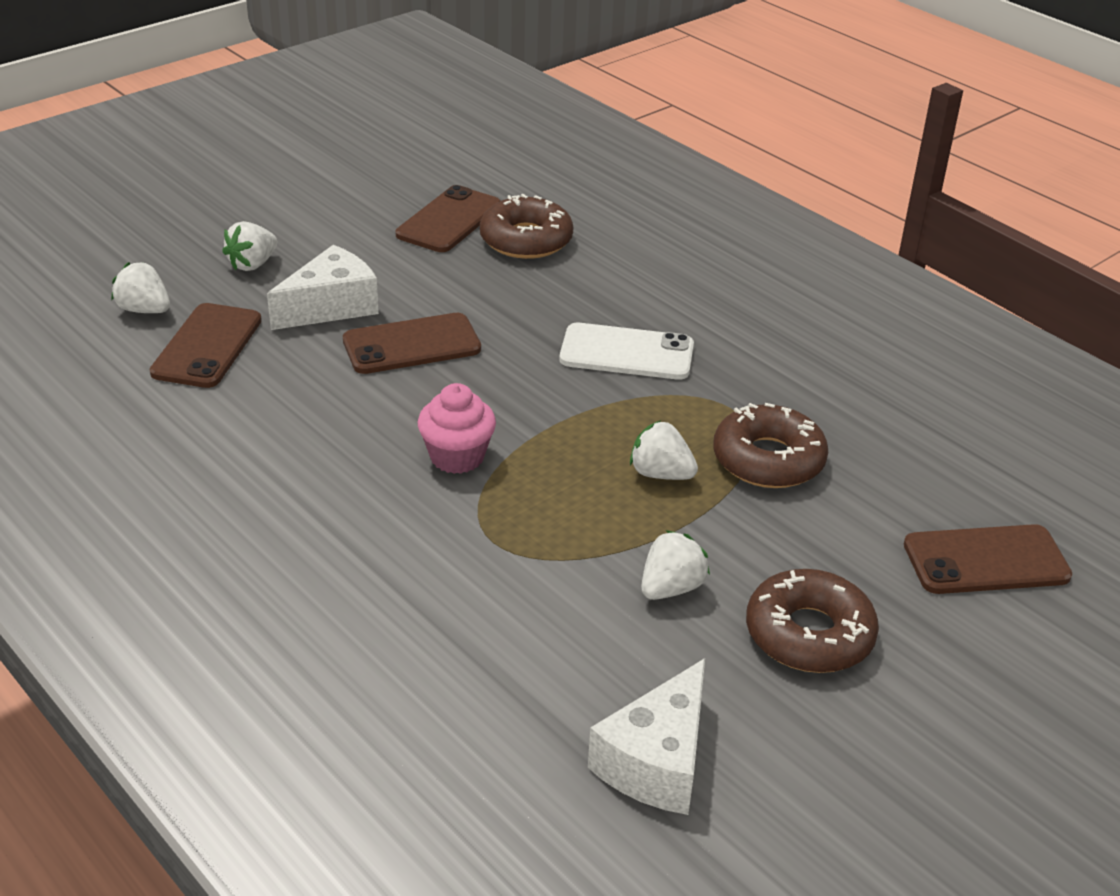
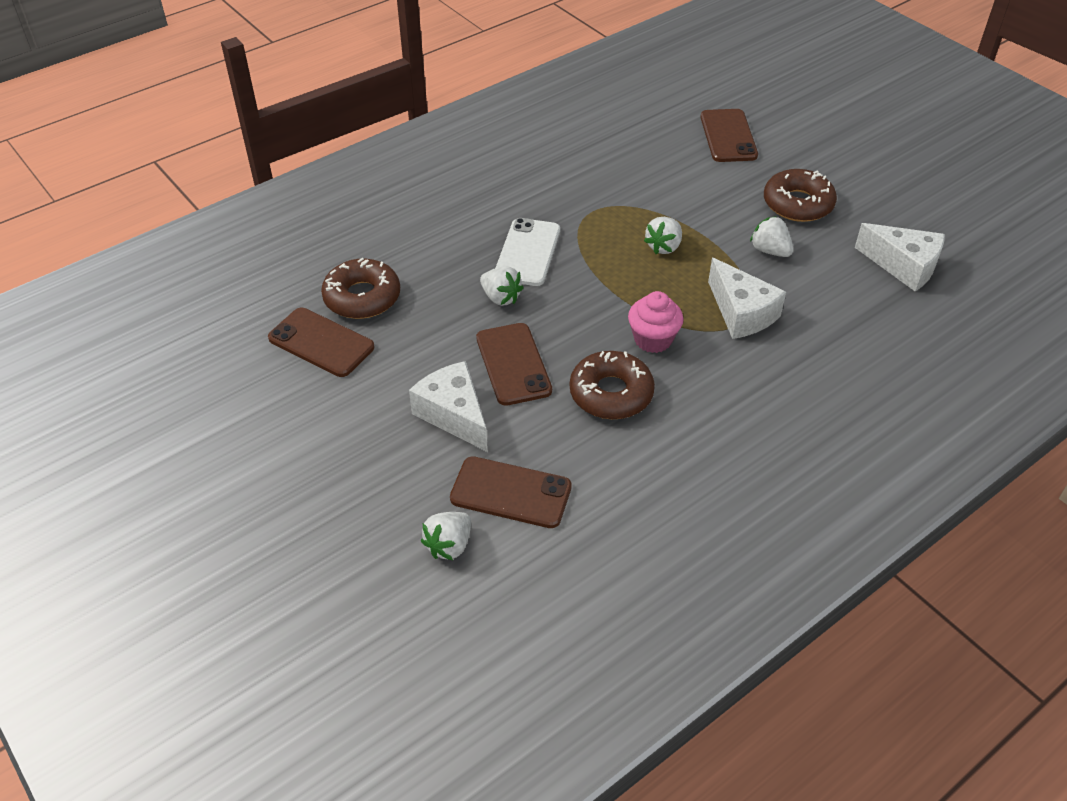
camera: 85 degrees left, 10 degrees up
(252, 264) = (378, 472): white strawberry -> white strawberry (501, 298)
(516, 545) = (741, 313): none -> white cheese
(768, 459) = (646, 201): brown donut -> brown donut (611, 393)

